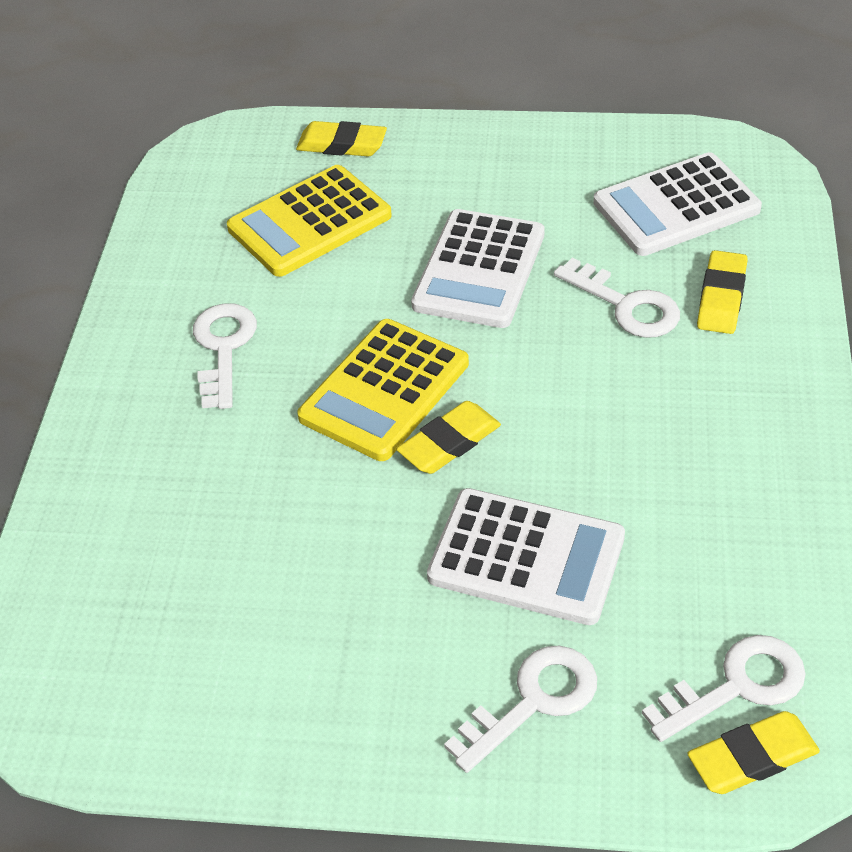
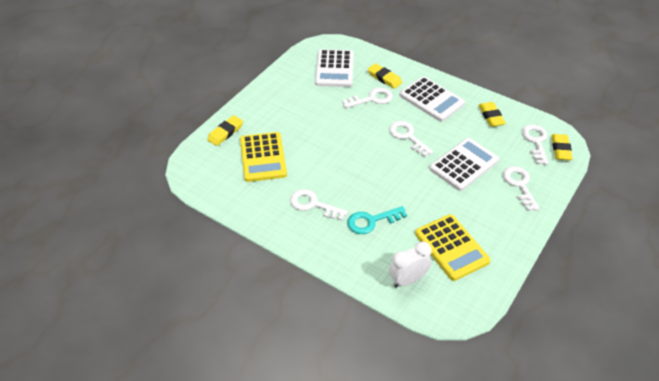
camera: 65 degrees left, 0 degrees up
(92, 583) = (408, 280): none -> white clock
(230, 457) = (371, 221): none -> turquoise key
(384, 390) = (368, 169): yellow calculator -> yellow calculator (451, 247)
(449, 443) = (403, 163): yellow eraser -> yellow eraser (491, 116)
(479, 270) = (327, 124): white calculator -> white calculator (431, 99)
(545, 416) = (407, 136): none -> white key

